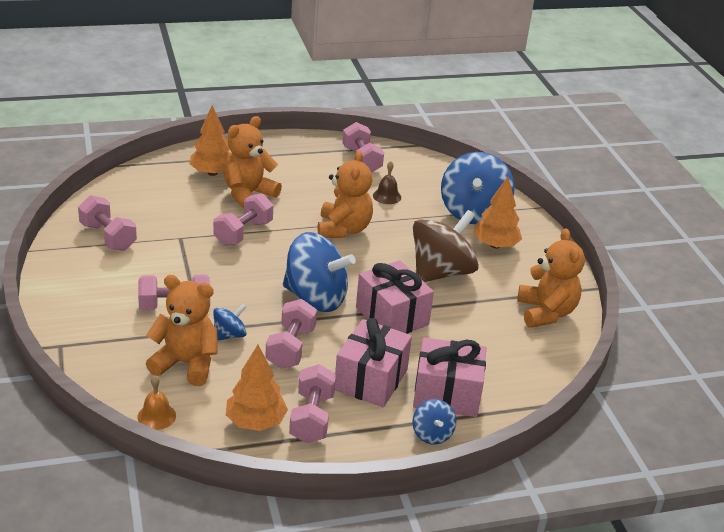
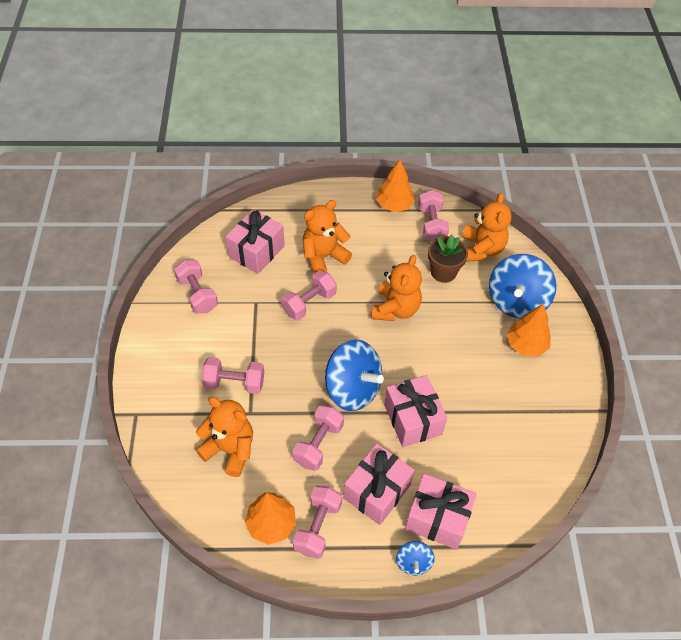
camera: 15 degrees right, 20 degrees up
(156, 416) = (194, 504): orange bell -> none
(169, 196) = (256, 251): none -> pink gift
(212, 173) = (299, 227): orange tree -> orange tree (394, 205)
(229, 335) = (271, 422): blue spinning top -> none
(387, 196) = (443, 272): brown bell -> brown flower pot
(441, 272) = (468, 372): brown spinning top -> none
(546, 312) = (550, 434): orange teddy bear -> orange teddy bear (481, 249)

